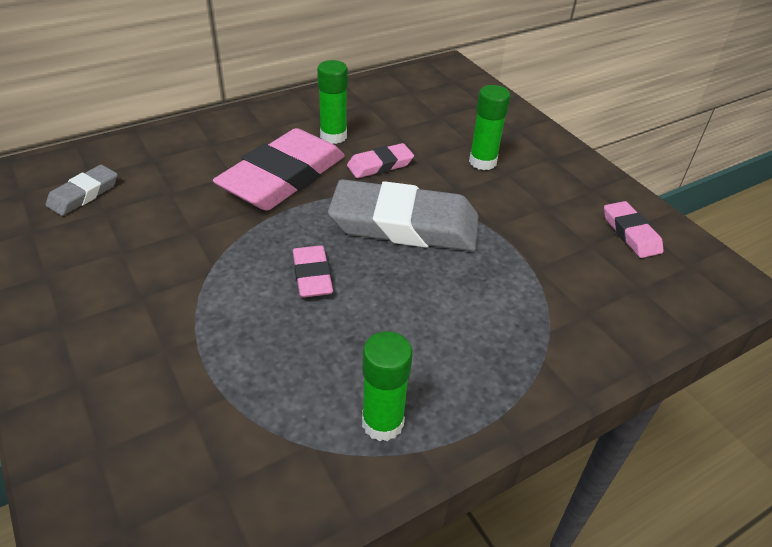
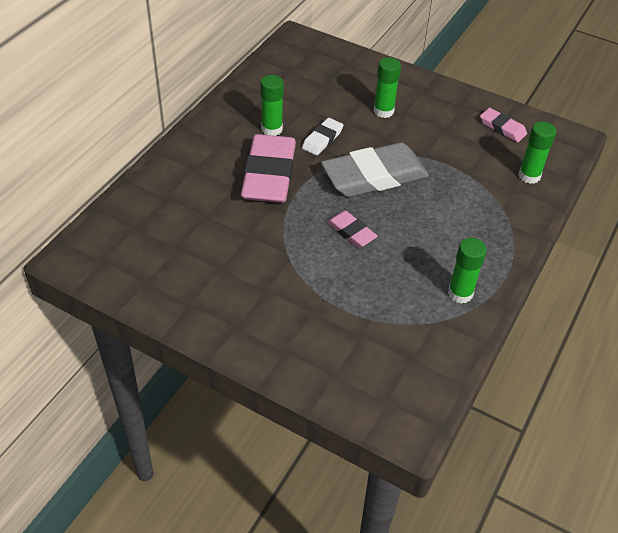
camera: 30 degrees left, 5 degrees up
(84, 194) = (149, 242): grey eraser -> none
(380, 165) = (322, 139): pink eraser -> white eraser
(625, 306) = (529, 176): none -> green glue stick

